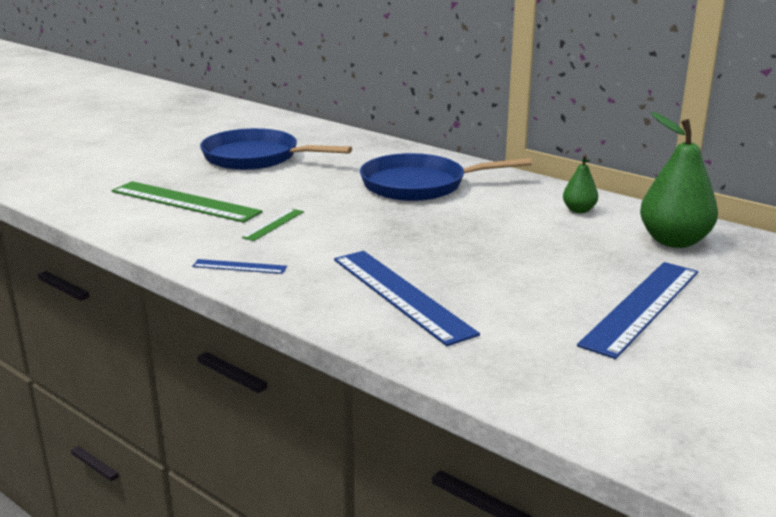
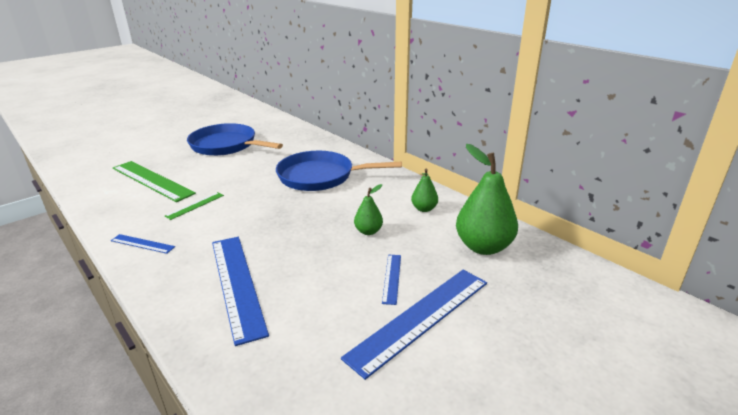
camera: 10 degrees right, 5 degrees up
(525, 236) = (368, 231): none -> green pear
(585, 276) = (392, 278): none -> blue ruler

